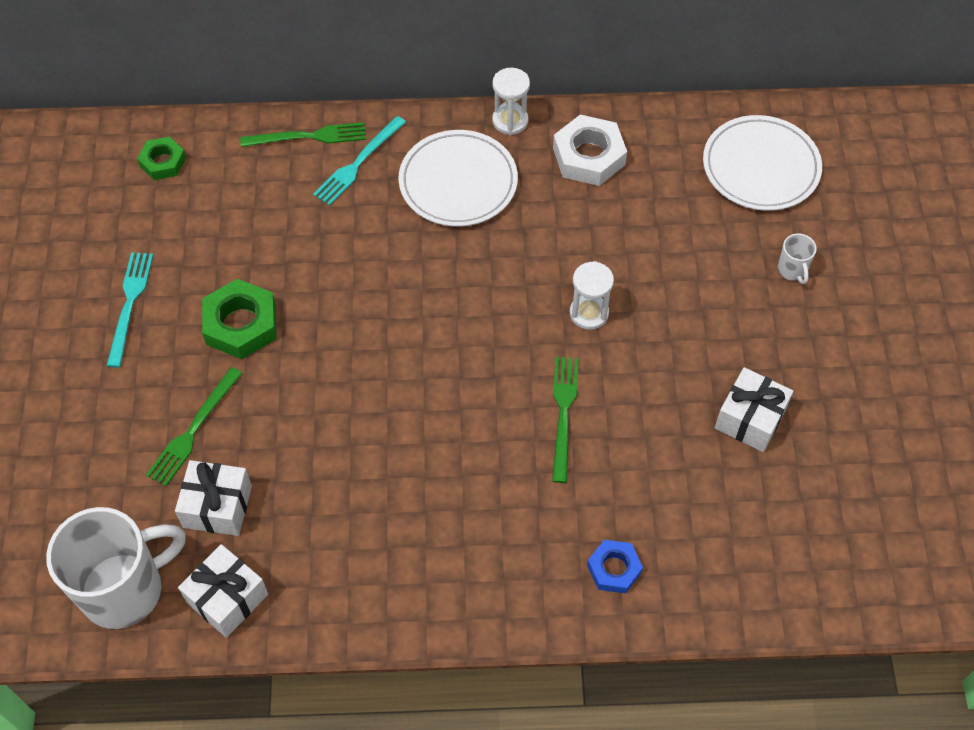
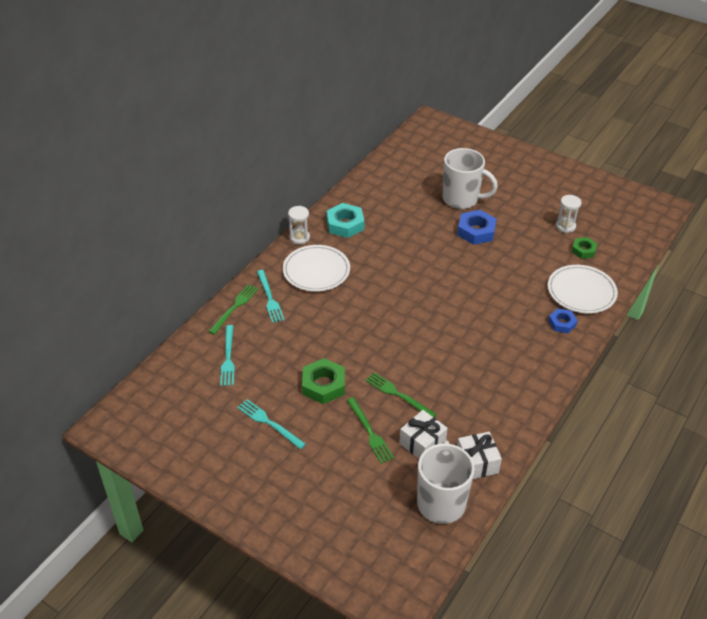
camera: 55 degrees left, 15 degrees down
(163, 162) = (191, 369): green nut -> green nut (583, 250)
(211, 188) = (228, 358): none -> turquoise fork
(563, 413) = (472, 300): green fork -> green fork (398, 395)
(589, 156) = (345, 224): white nut -> turquoise nut
(589, 313) = (428, 266): white hourglass -> white hourglass (565, 226)
(731, 332) = (476, 231): none -> blue nut
(750, 419) = (522, 248): white gift -> none
(760, 167) = (402, 180): white plate -> white plate (581, 292)
(792, 270) = (461, 199): white mug -> white mug, size x2.42

